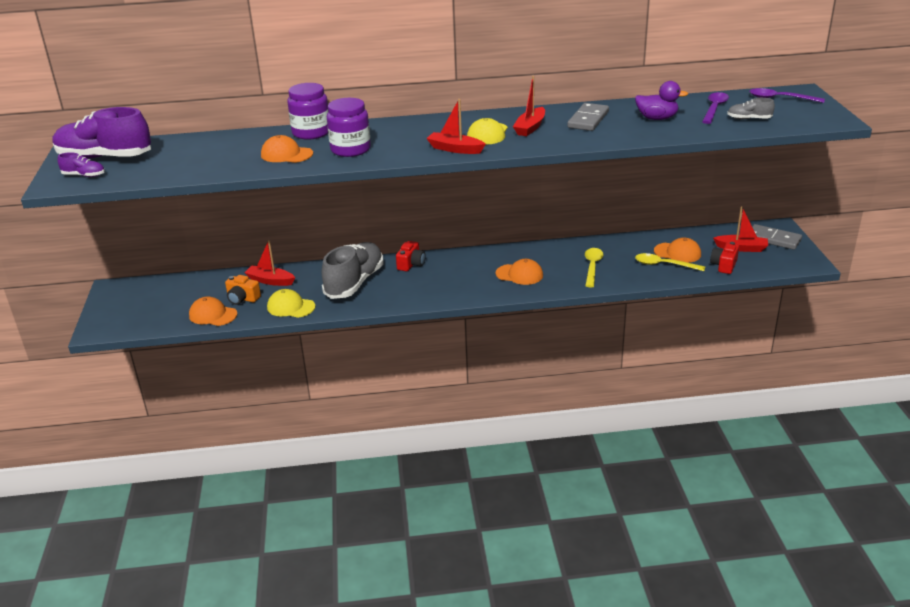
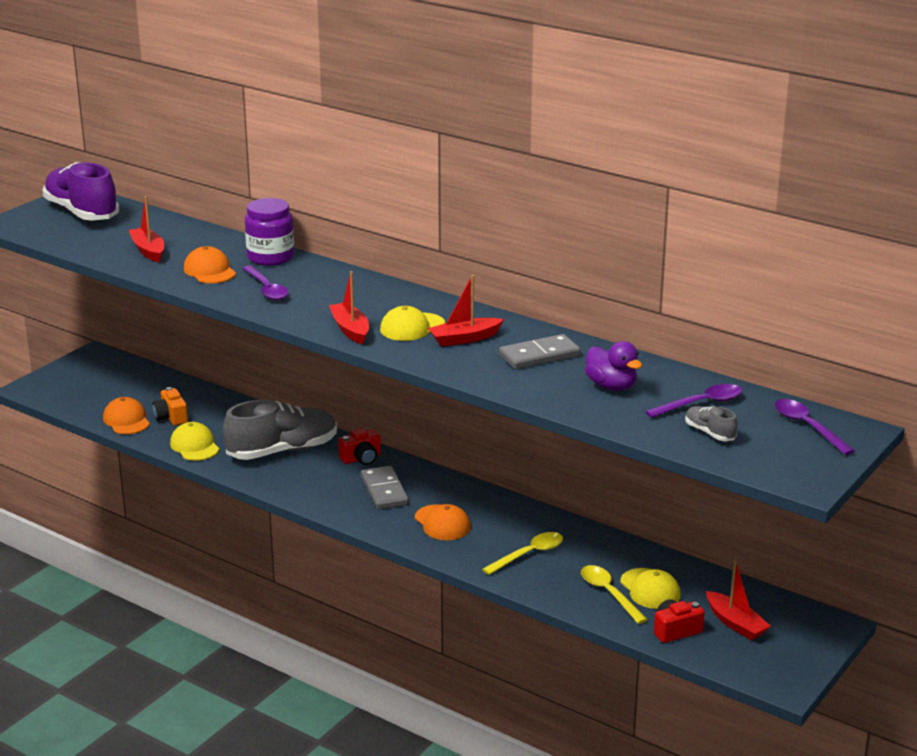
camera: 40 degrees right, 5 degrees down
(84, 175) = (39, 224): purple shoe -> none
(270, 281) = (218, 412): red boat -> red boat (148, 251)
(350, 149) = (266, 289): purple jar -> purple spoon
(677, 253) = (650, 589): orange cap -> yellow cap
(773, 239) = (796, 635): grey domino -> grey domino (384, 491)

